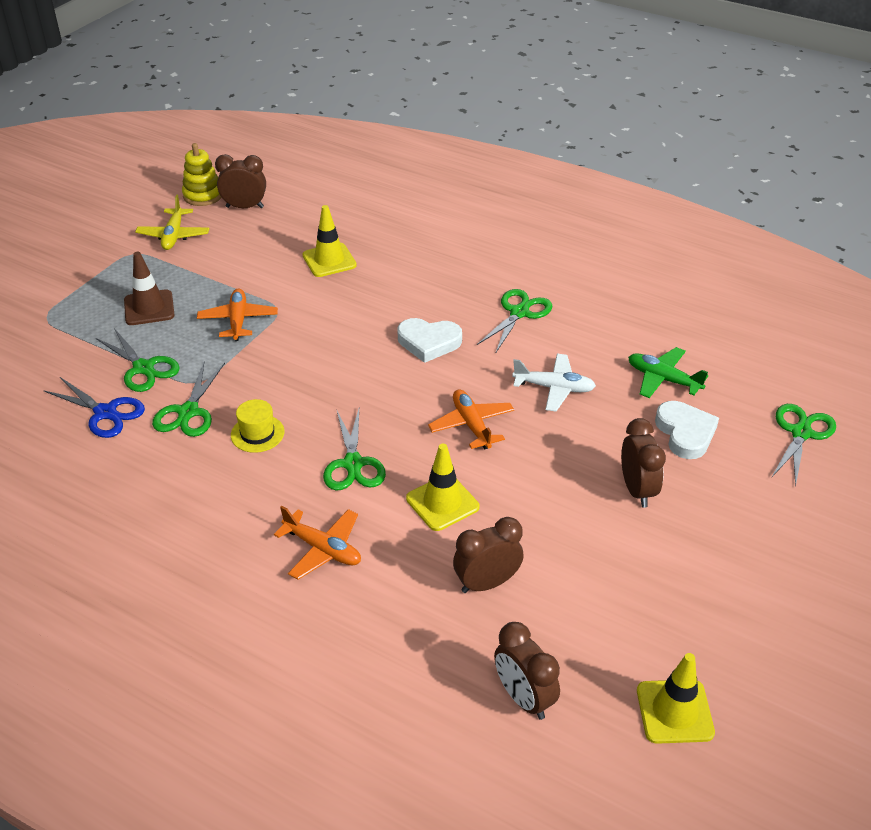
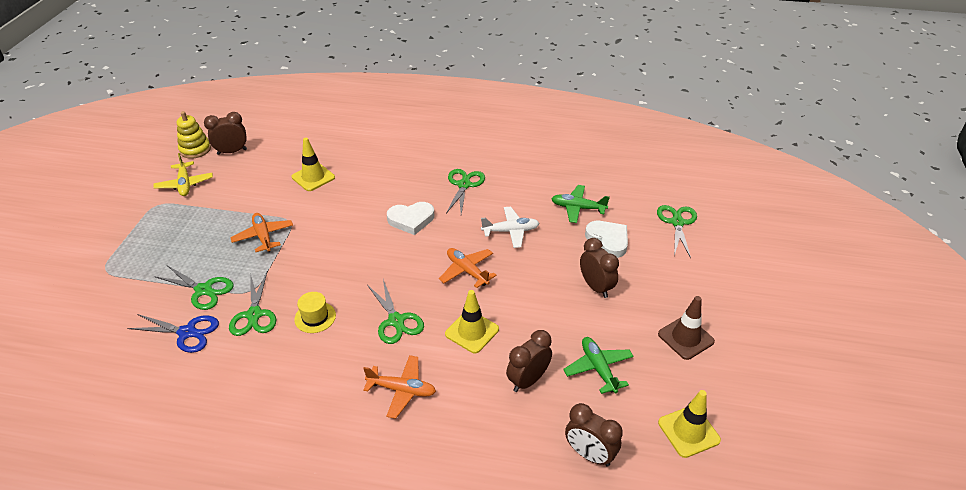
camera: 20 degrees left, 0 degrees up
(149, 308) = (188, 243): brown traffic cone -> brown traffic cone (685, 338)
(588, 595) = (598, 368): none -> green plane

